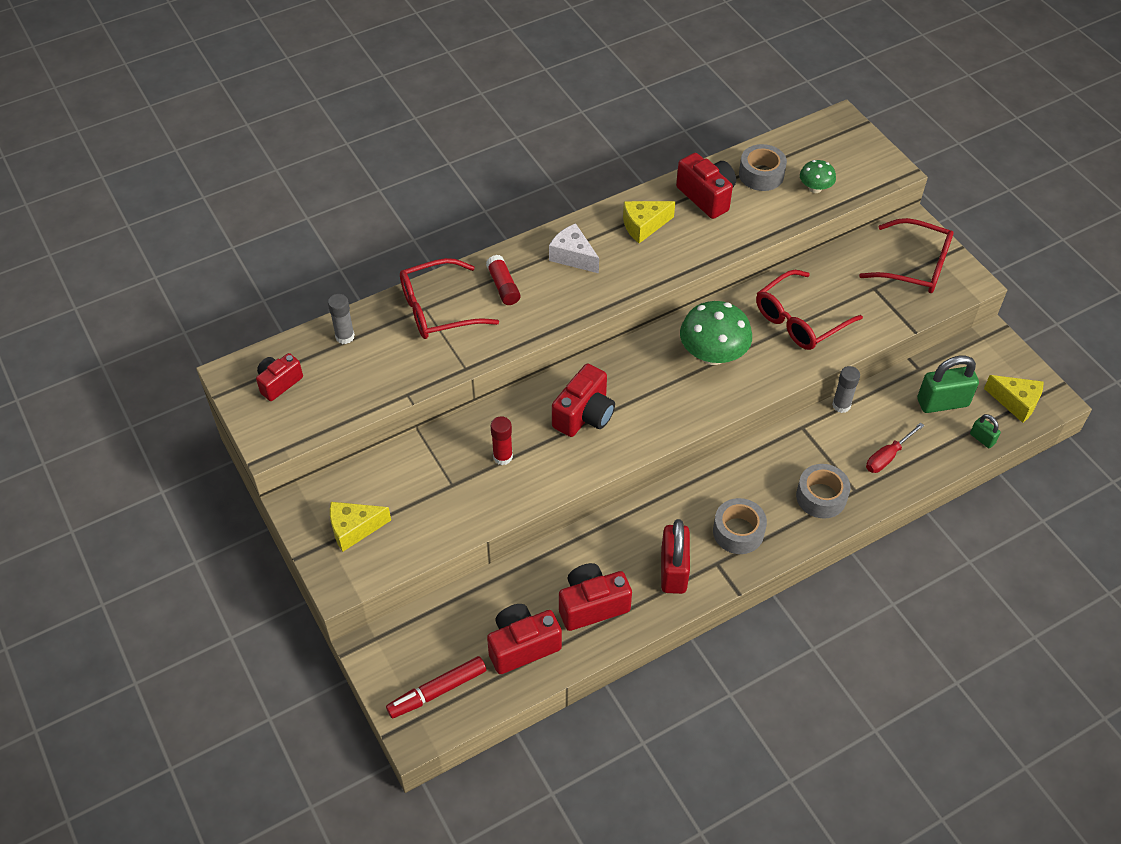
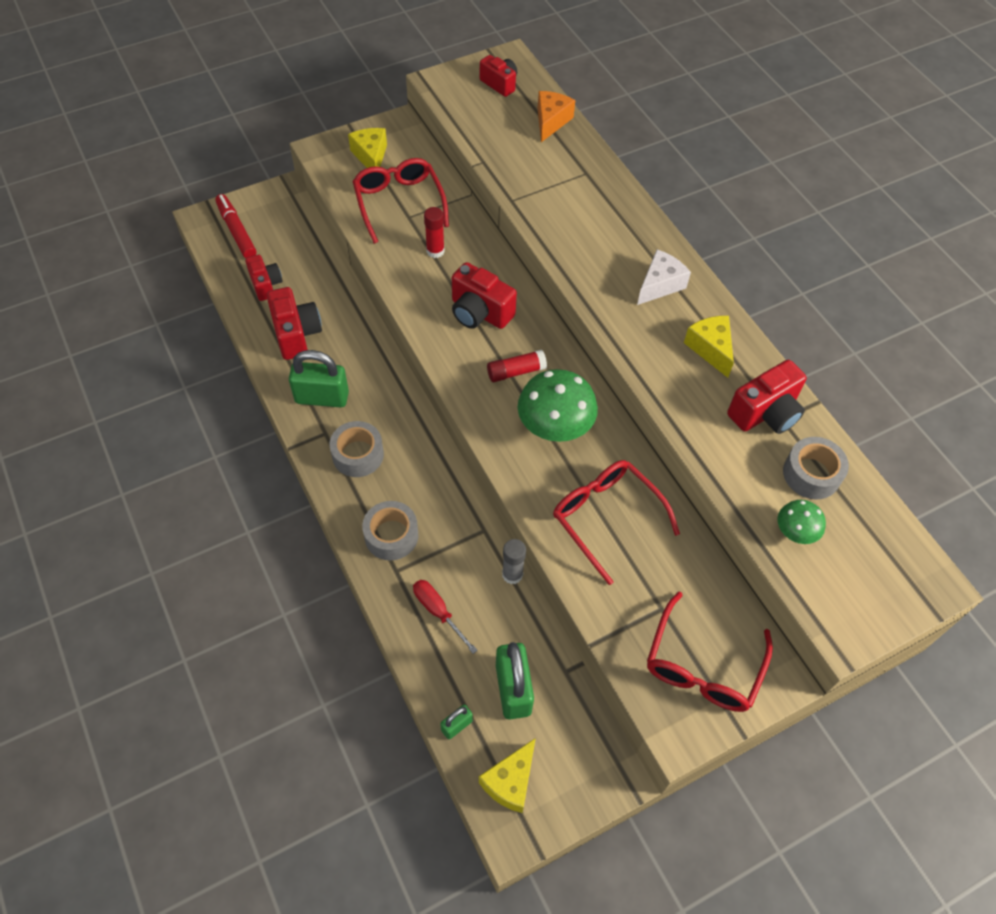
camera: 90 degrees right, 5 degrees up
(345, 336) = (551, 121): grey glue stick -> orange cheese
(437, 309) = (584, 181): red glasses -> red glasses (398, 202)
(503, 286) = (615, 229): red glue stick -> red glue stick (516, 372)
(522, 646) = (266, 285): red camera -> red camera, size x0.67
(673, 571) = (322, 397): red padlock -> green padlock

